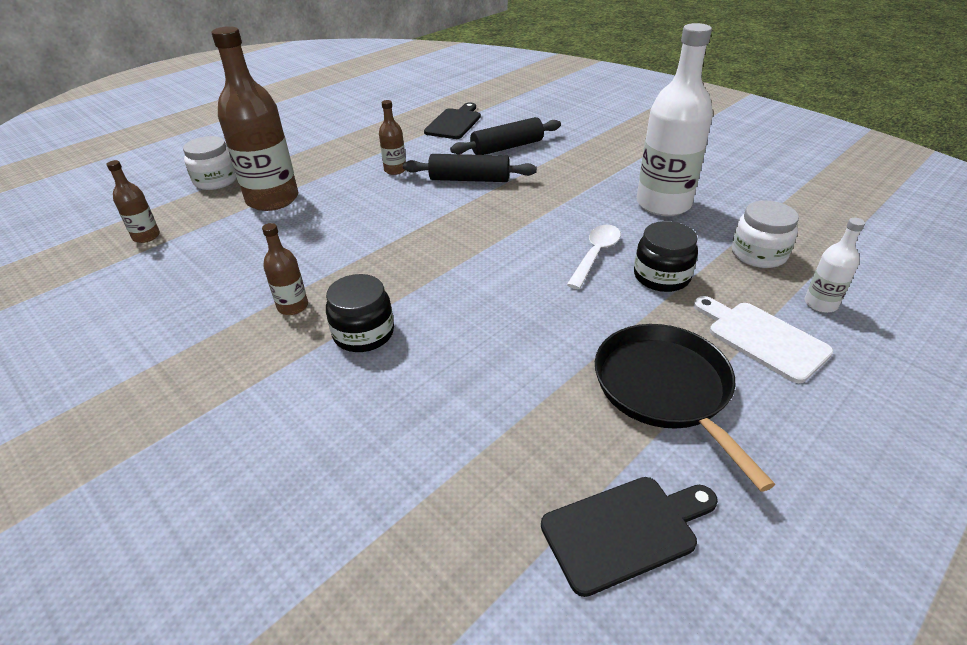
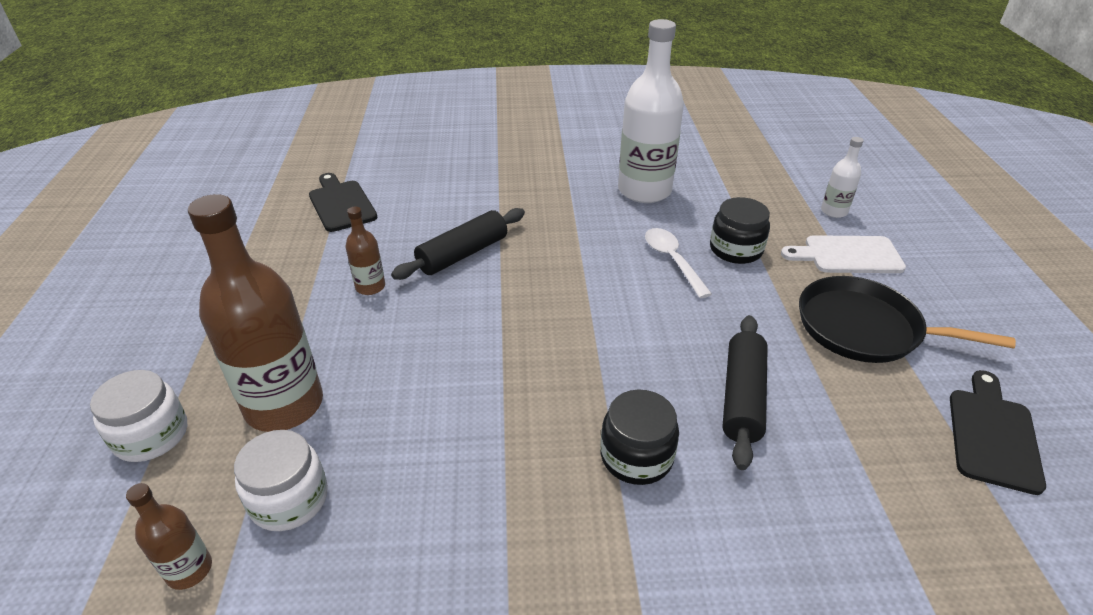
camera: 50 degrees left, 0 degrees up
(293, 306) = (532, 489): brown bottle -> none
(507, 147) = (440, 204): black rolling pin -> black rolling pin (742, 397)
(758, 254) = (755, 196): white jar -> white jar (289, 499)

